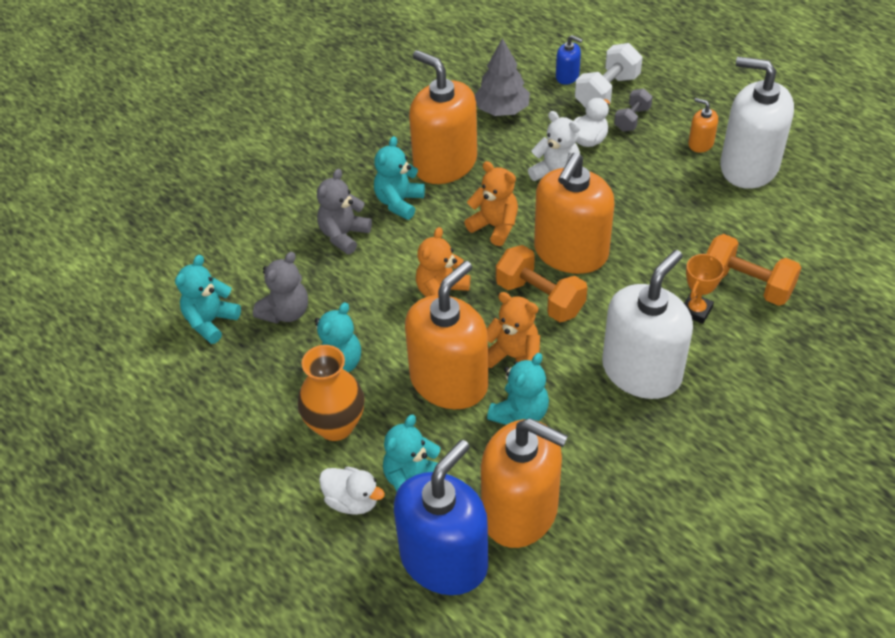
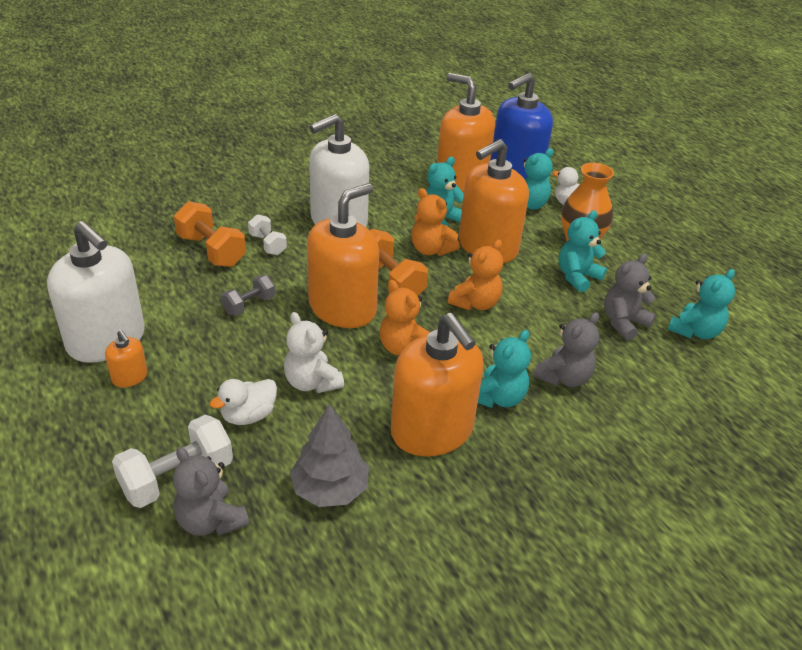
camera: 170 degrees left, 10 degrees down
(567, 76) = (211, 520): blue soap dispenser -> grey teddy bear
(632, 119) = (178, 429): grey dumbbell -> grey dumbbell (249, 305)
(696, 310) = (268, 244): orange trophy -> white dumbbell

